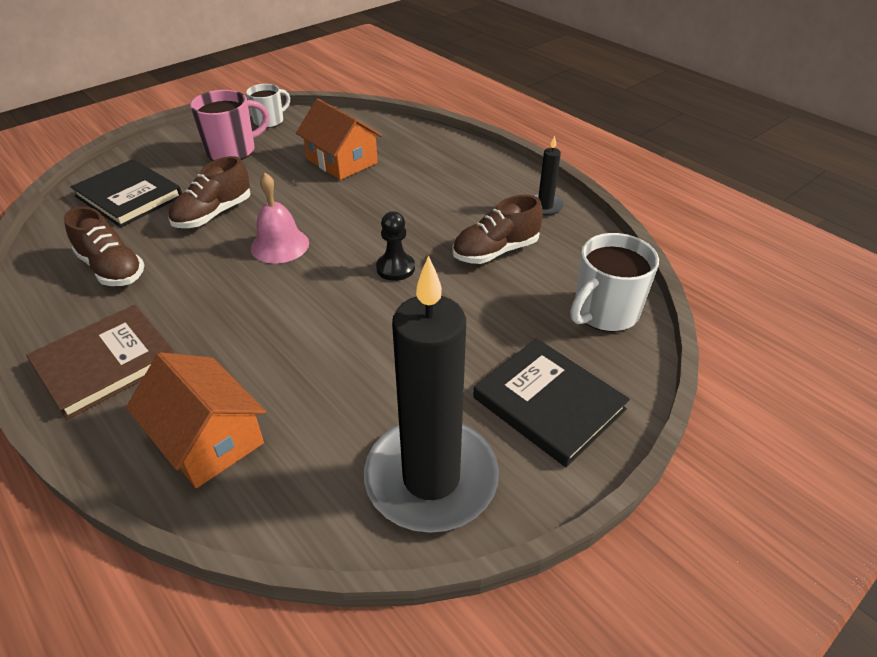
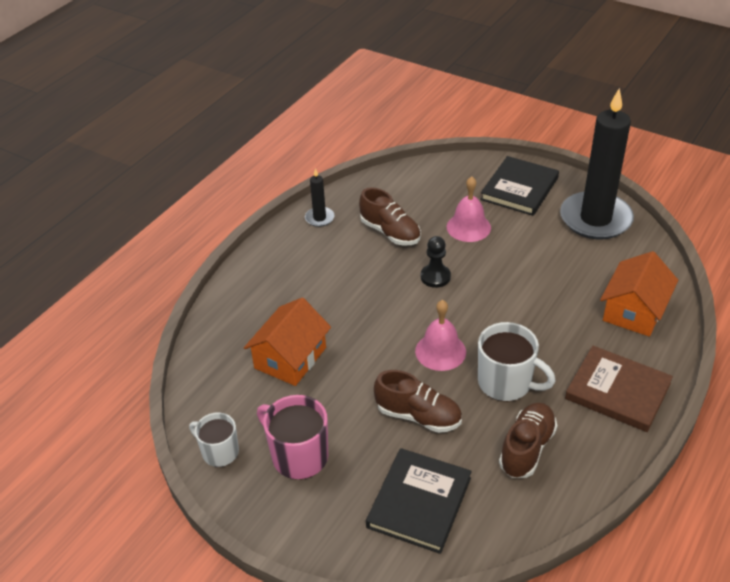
camera: 105 degrees left, 0 degrees up
(476, 320) = (468, 227): none -> pink bell
(604, 312) = (431, 178): white mug -> white mug (506, 383)

